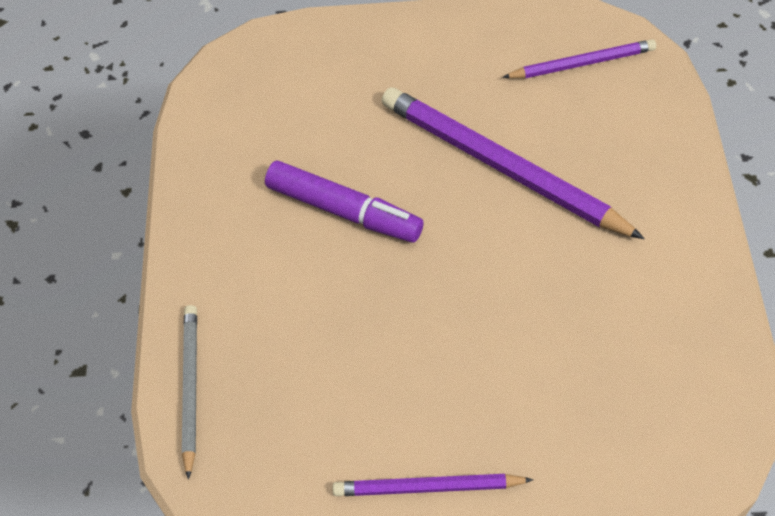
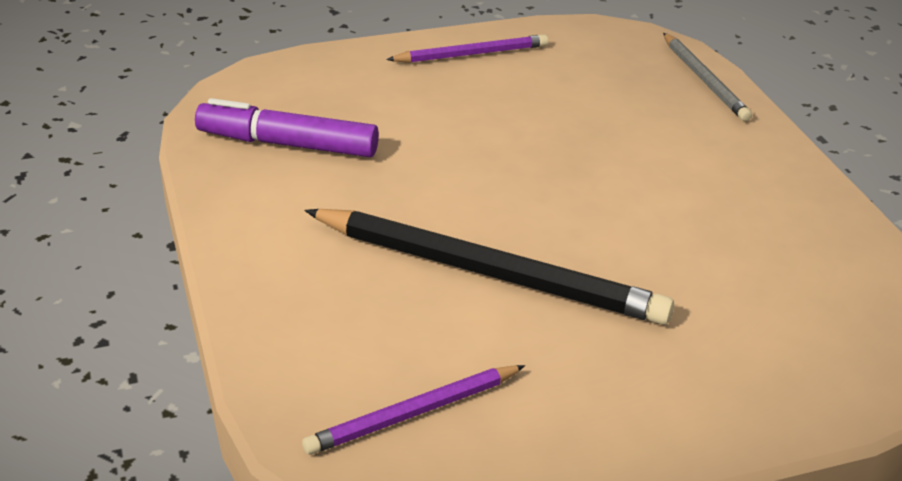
camera: 160 degrees right, 20 degrees down
(344, 211) = (651, 209): purple marker -> purple marker (287, 144)
(502, 167) = (487, 272): purple pencil -> black pencil

